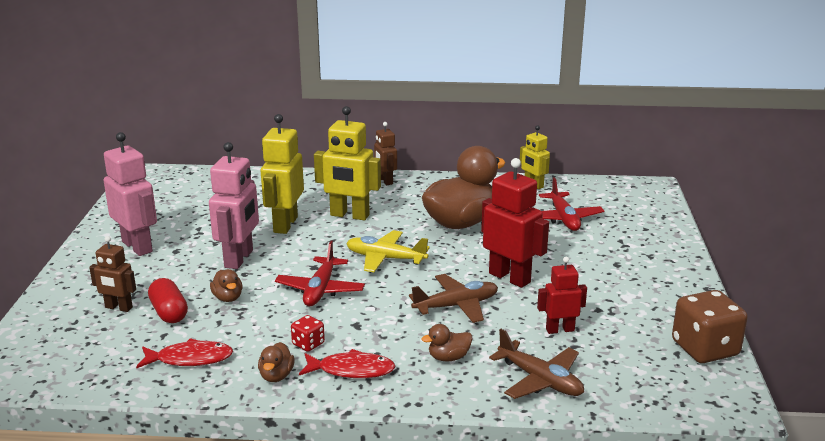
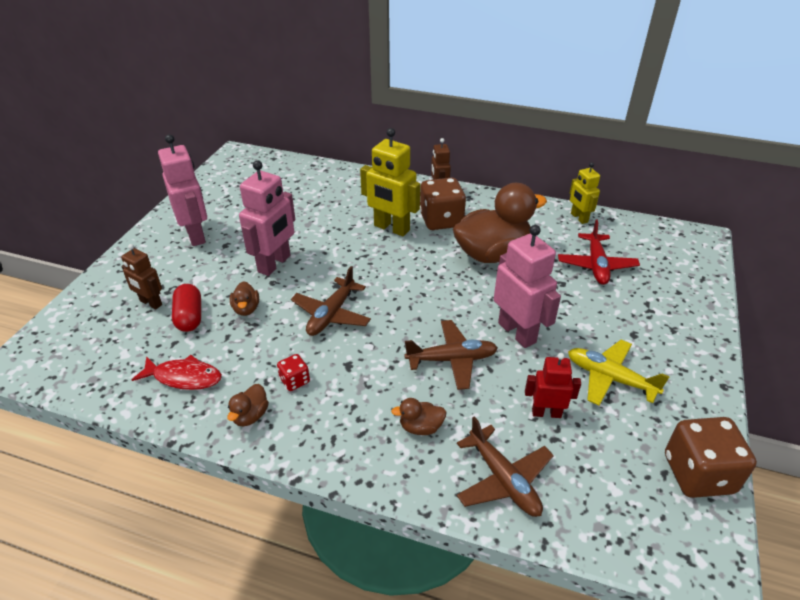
camera: 15 degrees right, 15 degrees up
(285, 224) = (330, 230): yellow robot -> none
(320, 290) = (331, 314): red plane -> brown plane
(351, 370) = (321, 423): red fish -> none
(385, 258) = (405, 286): yellow plane -> yellow plane (610, 378)
(398, 203) = (441, 220): none -> brown dice
(510, 277) = (517, 332): red robot -> pink robot

